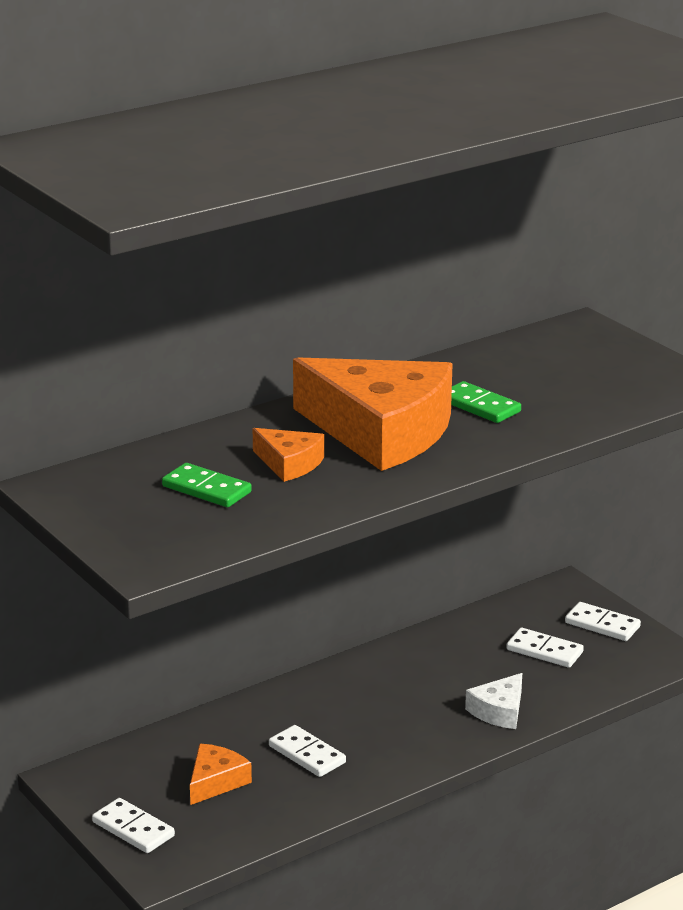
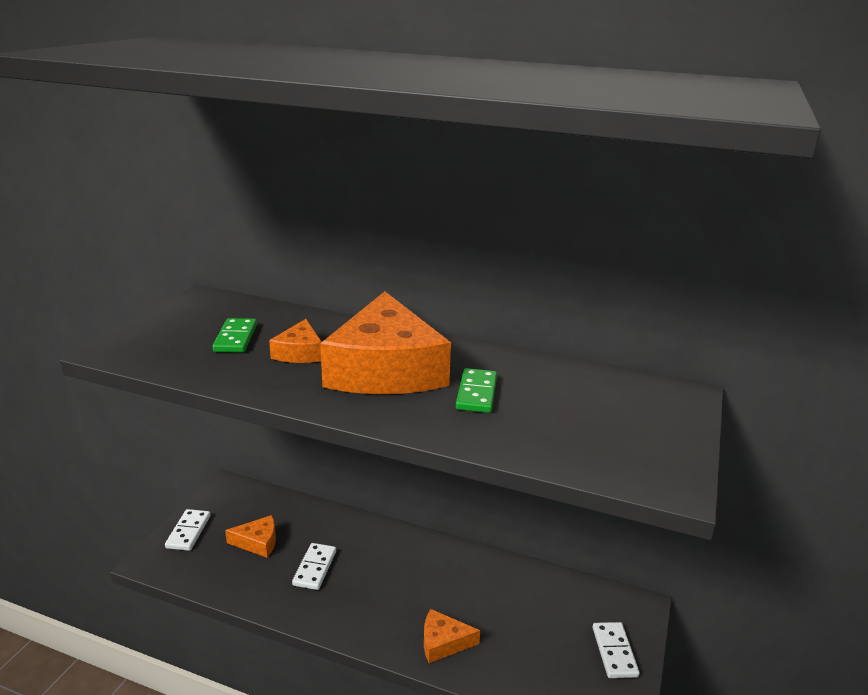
camera: 55 degrees right, 0 degrees up
(499, 711) = (443, 642): white cheese -> orange cheese
(544, 651) = (544, 633): white domino -> none

